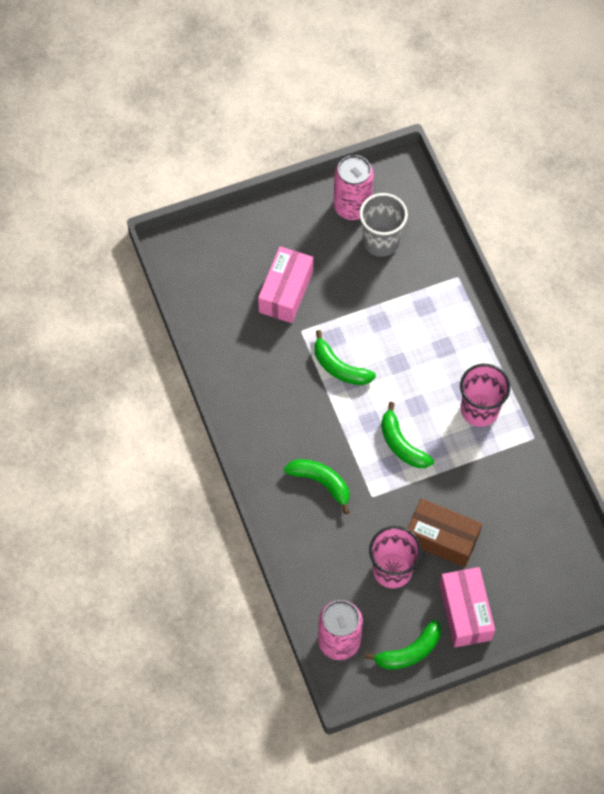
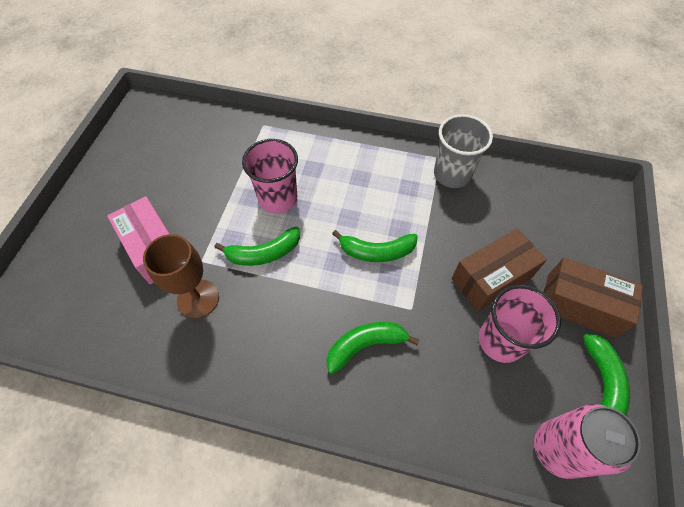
camera: 55 degrees left, 5 degrees down
(272, 351) = (198, 299): none -> brown goblet
(352, 206) = (135, 153): pink can -> none
(381, 241) = (184, 153): grey cup -> grey cup (452, 174)
(465, 612) = (580, 305): pink box -> brown box
(479, 410) = (388, 178): pink cup -> pink cup (278, 198)

